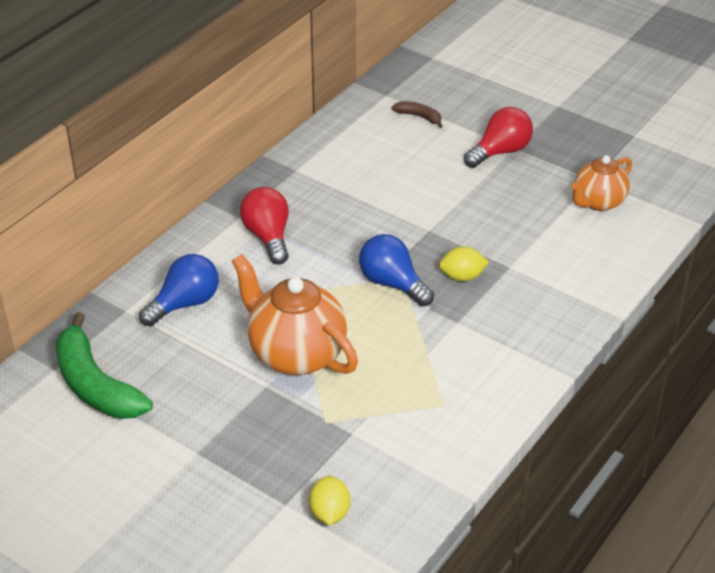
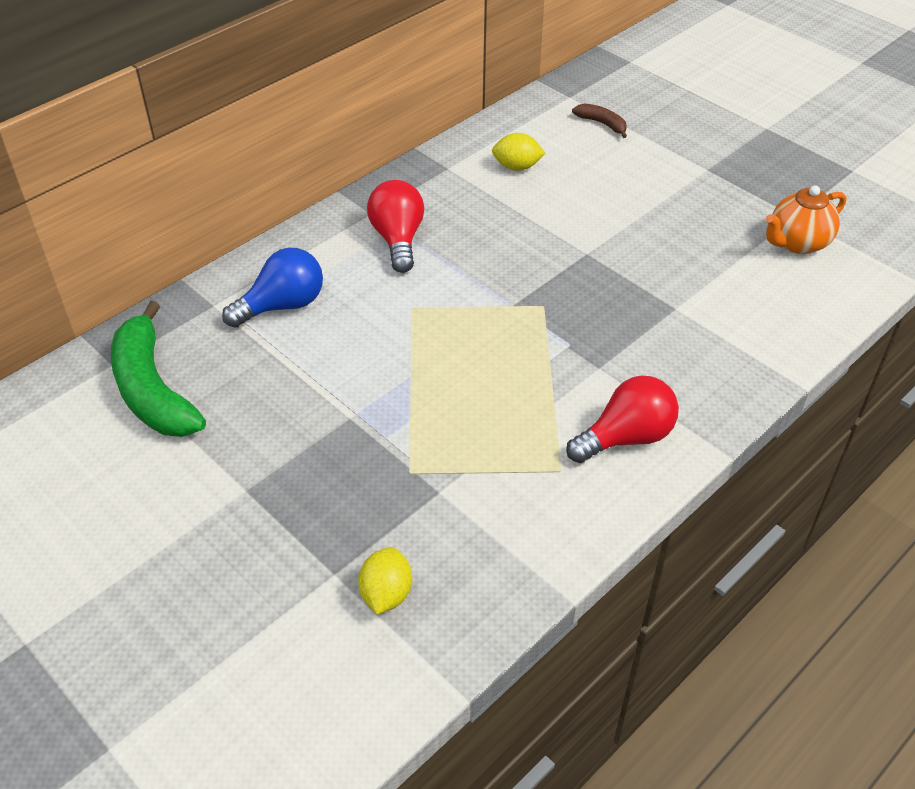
camera: 10 degrees right, 5 degrees up
(296, 354) = (395, 382): orange teapot -> none
(392, 283) = (530, 311): blue light bulb -> none
(462, 277) = (615, 313): yellow lemon -> yellow lemon (517, 167)
(500, 152) = (689, 172): red light bulb -> red light bulb (626, 437)

